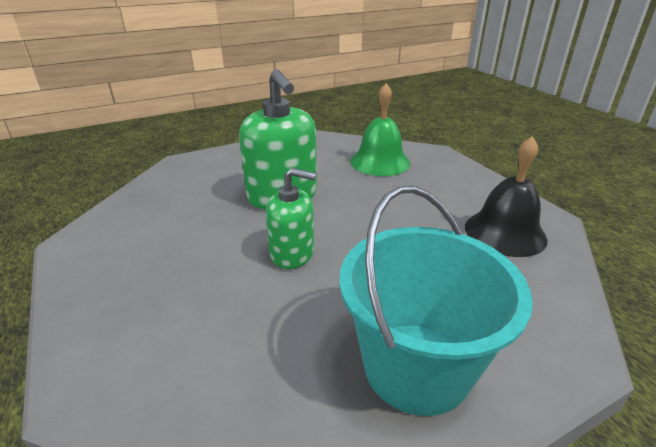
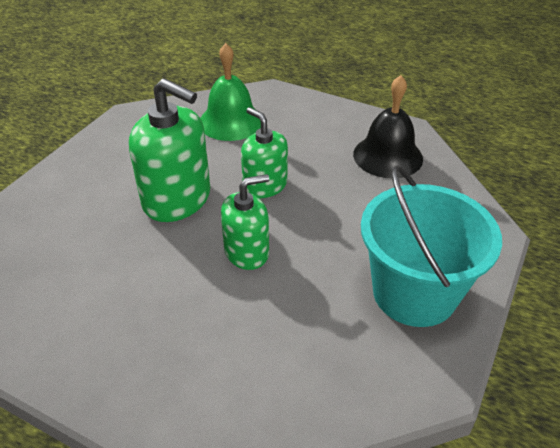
camera: 35 degrees left, 10 degrees up
(360, 212) = (265, 185): none -> green soap dispenser

